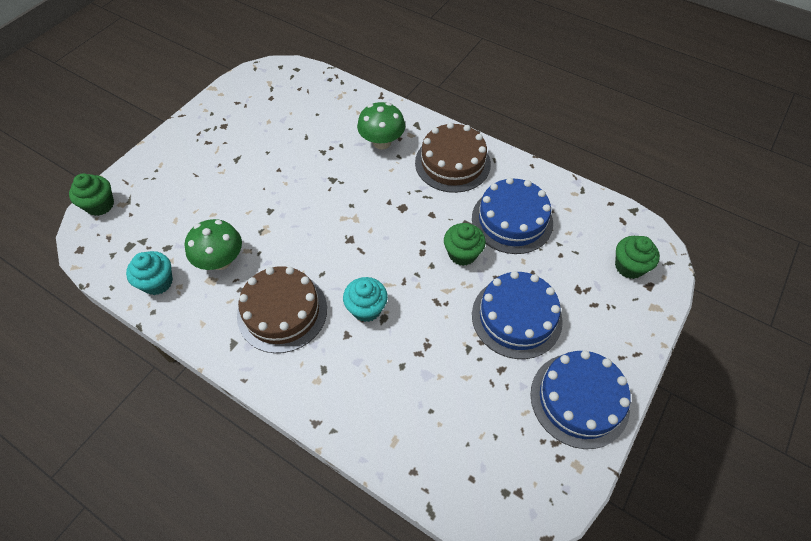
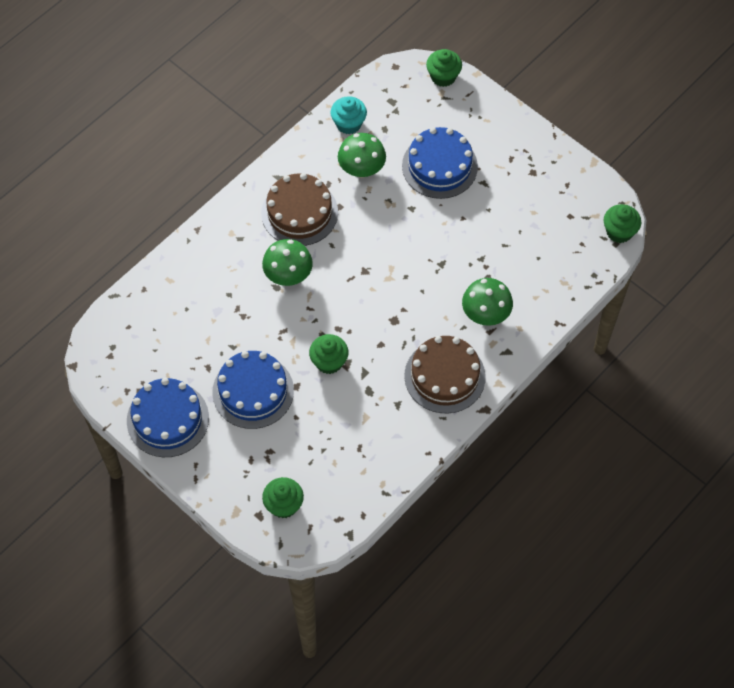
camera: 100 degrees right, 5 degrees up
(284, 68) = (619, 232): none -> green cupcake
(366, 308) = (288, 275): turquoise cupcake -> green mushroom
(512, 220) = (359, 414): blue cake -> blue cake (439, 166)

